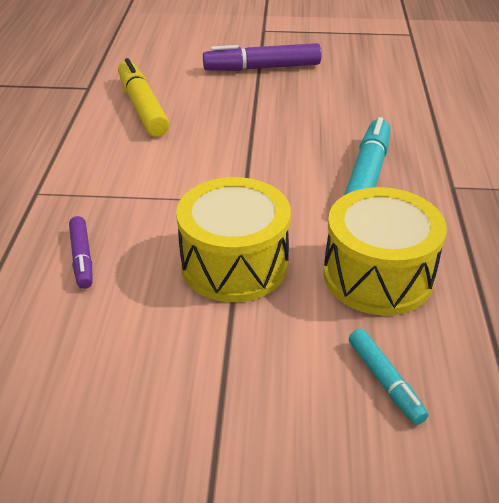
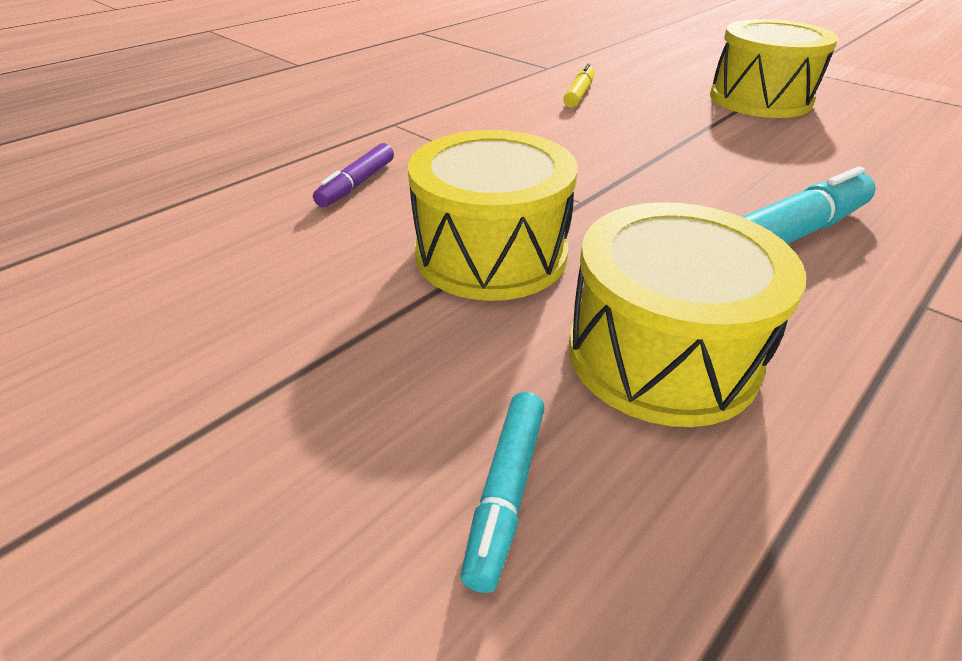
camera: 40 degrees right, 0 degrees up
(142, 107) = (579, 94): yellow marker -> yellow marker, size x0.57
(262, 68) = (760, 99): purple marker -> yellow drum

